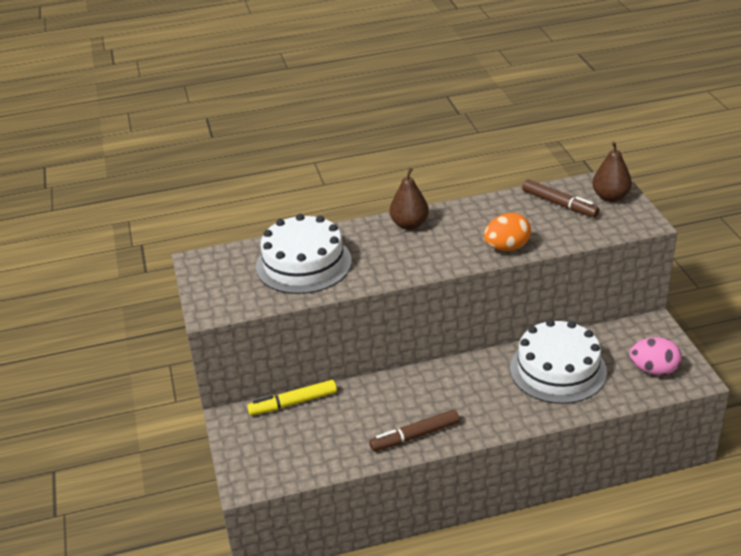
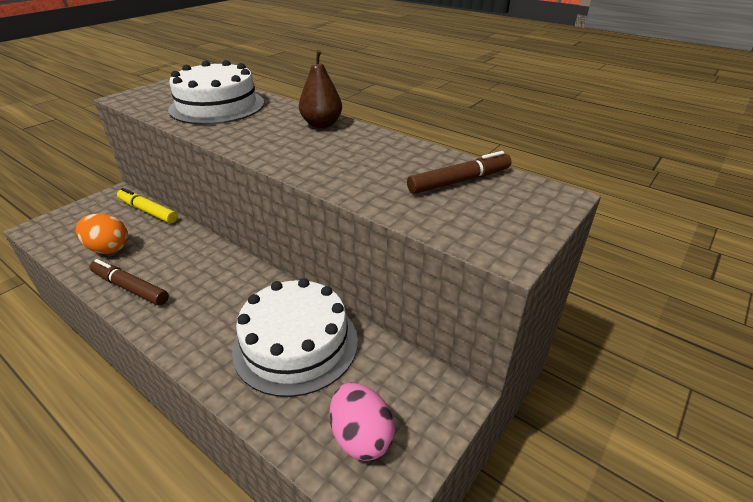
camera: 50 degrees right, 0 degrees up
(507, 248) = (335, 178): orange egg -> orange egg (108, 249)
(559, 204) = (459, 181): brown marker -> brown marker turned 120 degrees counterclockwise
(610, 197) = (525, 207): brown pear -> none

